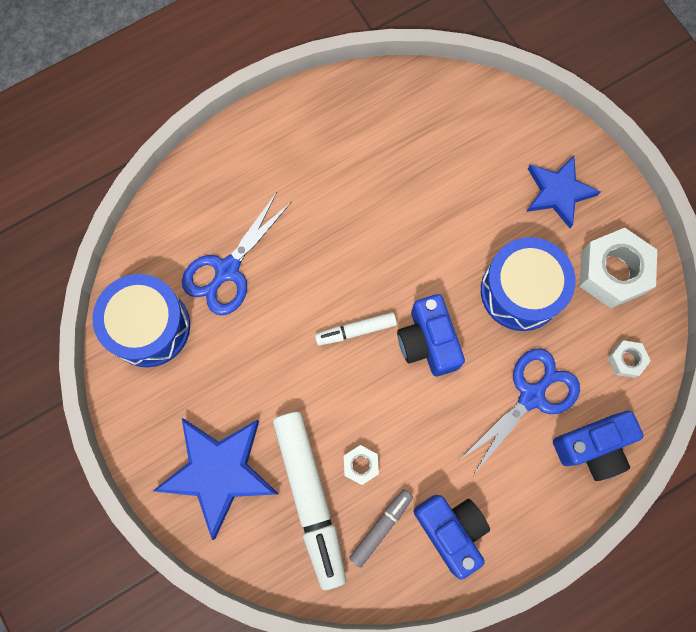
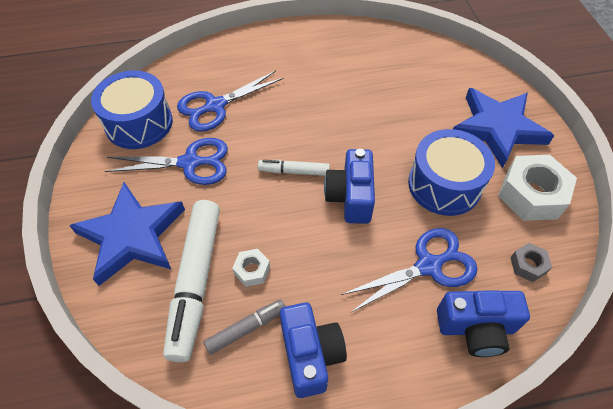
camera: 20 degrees right, 20 degrees down
(235, 360) = (189, 163): none -> blue scissors
(558, 192) = (497, 128): blue star -> blue star, size x1.51
(626, 360) = (528, 265): white nut -> grey nut

